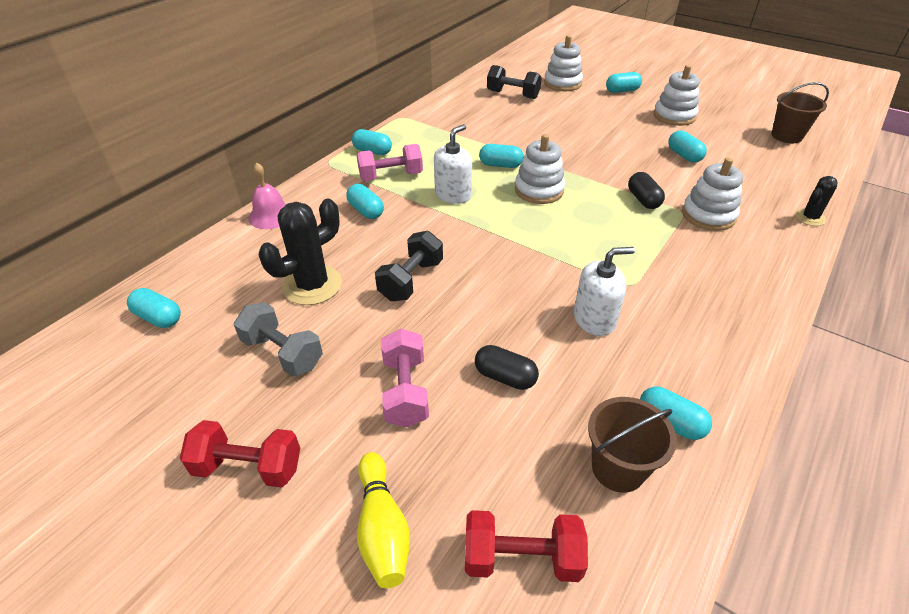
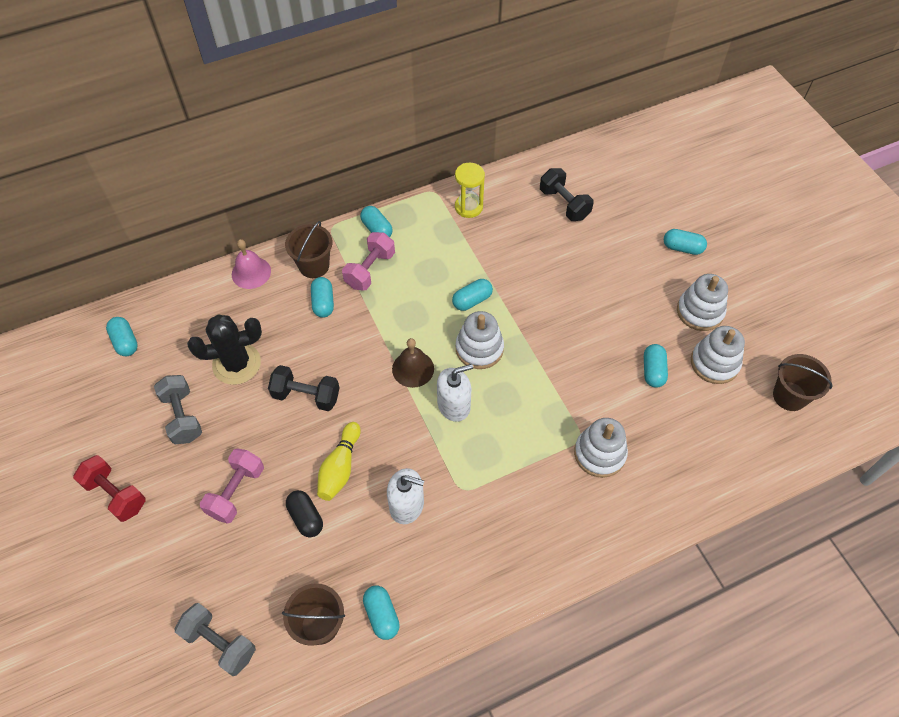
camera: 30 degrees right, 15 degrees up
(333, 191) = (314, 266): none -> brown bucket
(382, 528) = (160, 579): yellow bowling pin -> yellow bowling pin (340, 468)
(391, 176) = (370, 270): pink dumbbell -> pink dumbbell turned 75 degrees counterclockwise
(411, 280) = (306, 396): black dumbbell -> black dumbbell turned 45 degrees clockwise
(440, 117) = (468, 207): none -> yellow hourglass
(453, 195) = (404, 318): white soap dispenser -> white soap dispenser (454, 405)
(495, 223) = (413, 369): none -> brown bell
(500, 165) = (472, 300): turquoise capsule -> turquoise capsule turned 75 degrees counterclockwise
(521, 558) = (220, 643): red dumbbell -> grey dumbbell
(562, 83) = (630, 208): white stacking toy -> white stacking toy (714, 363)
(643, 200) = (559, 406): black capsule -> none
(809, 218) = (690, 505): black cactus -> none

